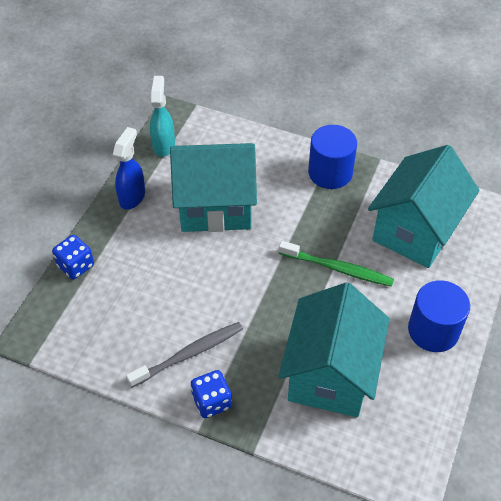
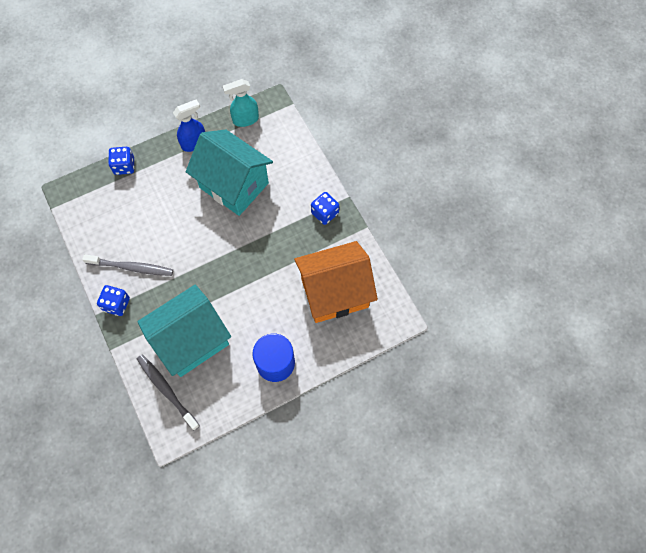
camera: 40 degrees right, 15 degrees up
(163, 145) = (245, 120): turquoise spray bottle -> turquoise spray bottle turned 150 degrees counterclockwise
(330, 172) = (325, 213): blue cylinder -> blue dice
(338, 268) = (262, 280): green toothbrush -> none
(358, 442) = (166, 390): none -> grey toothbrush
(415, 231) = (334, 293): turquoise house -> orange house

